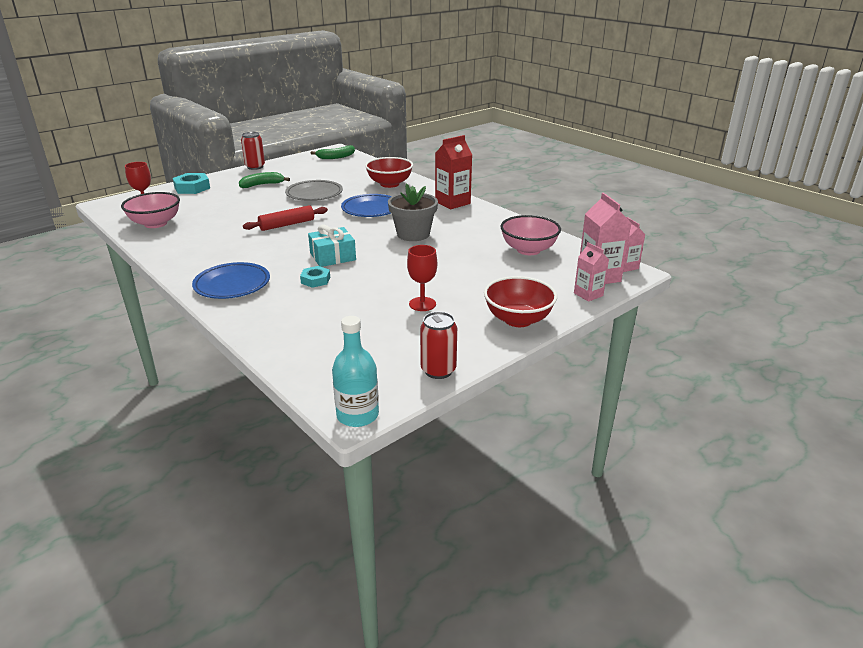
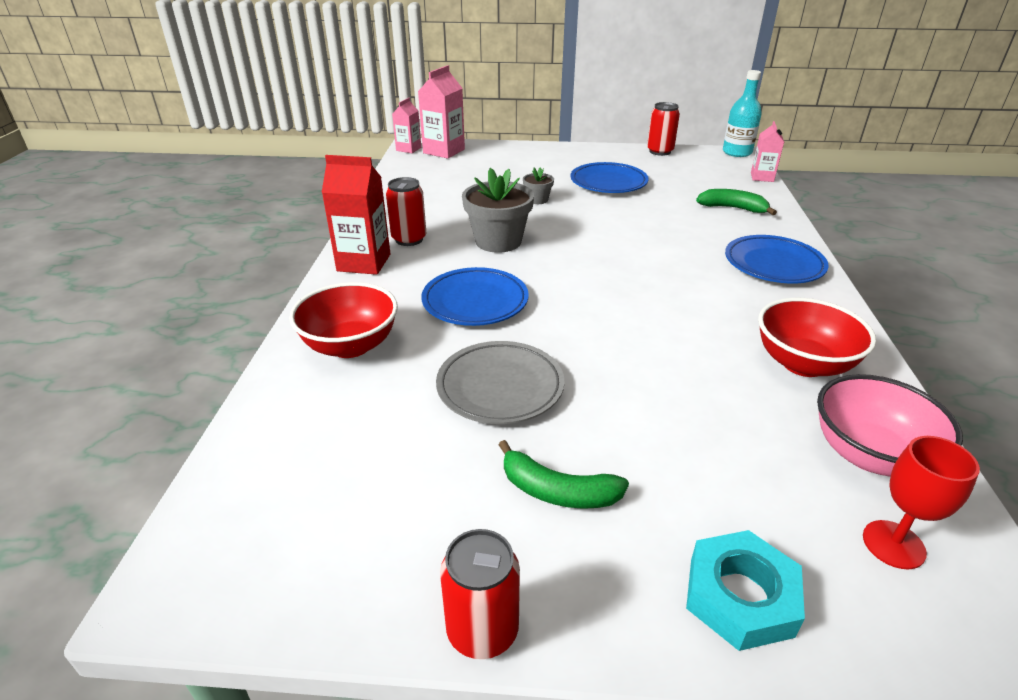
camera: 135 degrees left, 5 degrees up
(287, 225) = (627, 329): red rolling pin -> none
(315, 280) = (676, 235): turquoise nut -> none
(332, 256) = (626, 252): turquoise gift -> none
(336, 157) = (241, 534): green banana -> green banana (732, 208)
(422, 304) = (608, 183): red goblet -> blue plate
(443, 267) = (537, 200): none -> grey flower pot
(459, 217) = (409, 239): none -> red can
(518, 319) = (560, 153): red bowl -> red bowl (803, 363)
(528, 250) = (437, 184): pink bowl -> none
(588, 294) = (481, 147): pink carton -> pink carton (762, 177)

